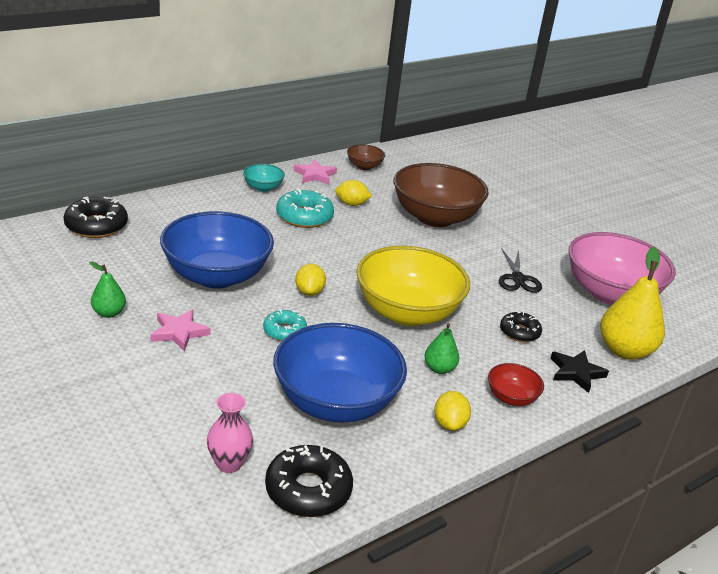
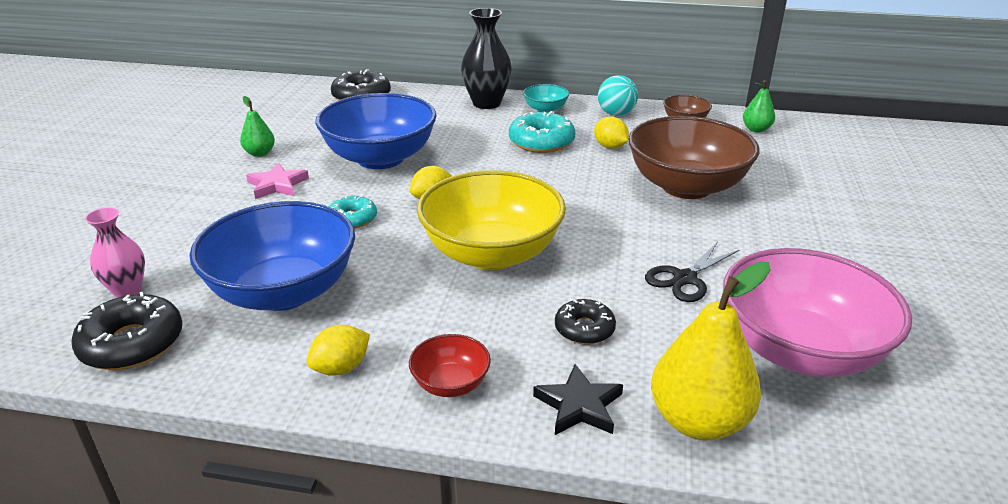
camera: 50 degrees right, 0 degrees up
(211, 196) = (486, 103): none -> black vase
(315, 175) = (616, 114): pink star -> turquoise ball
(439, 369) = (427, 316): green pear -> green pear (756, 129)

